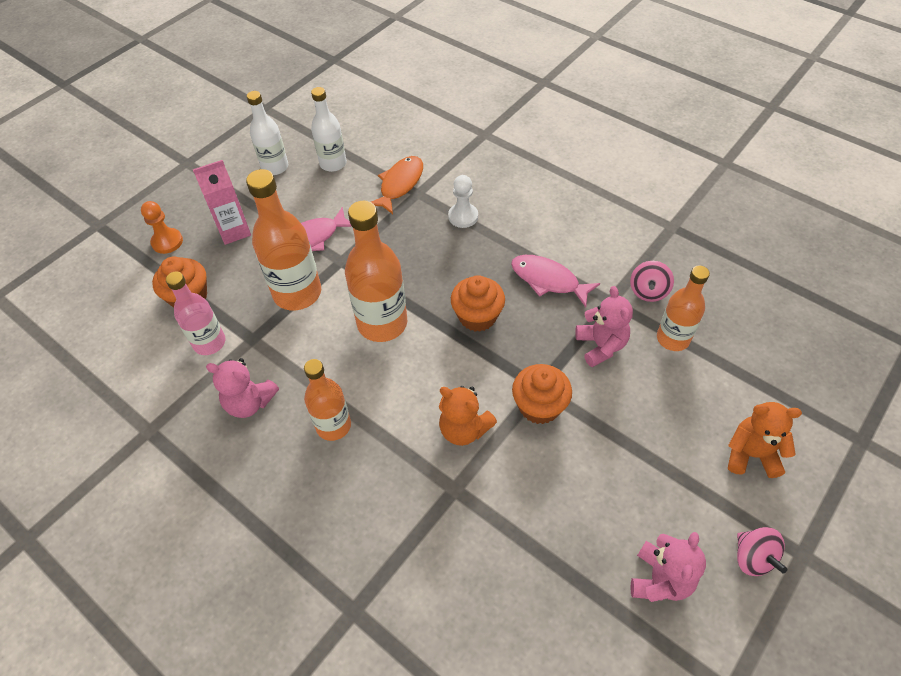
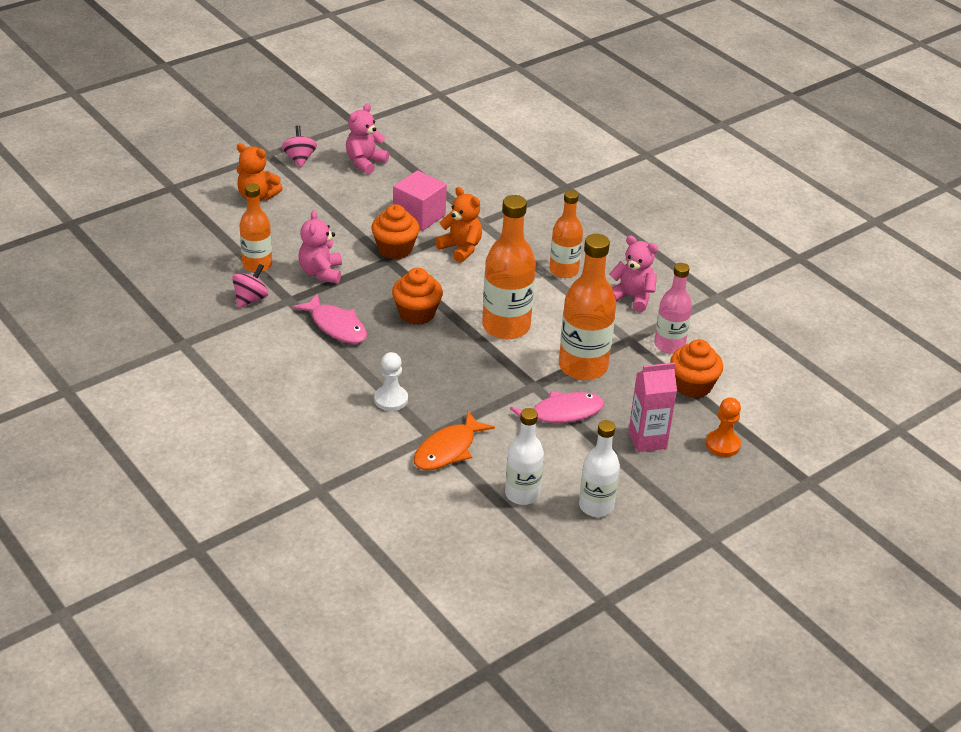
camera: 170 degrees left, 15 degrees down
(535, 476) = (419, 216): none -> pink cube

